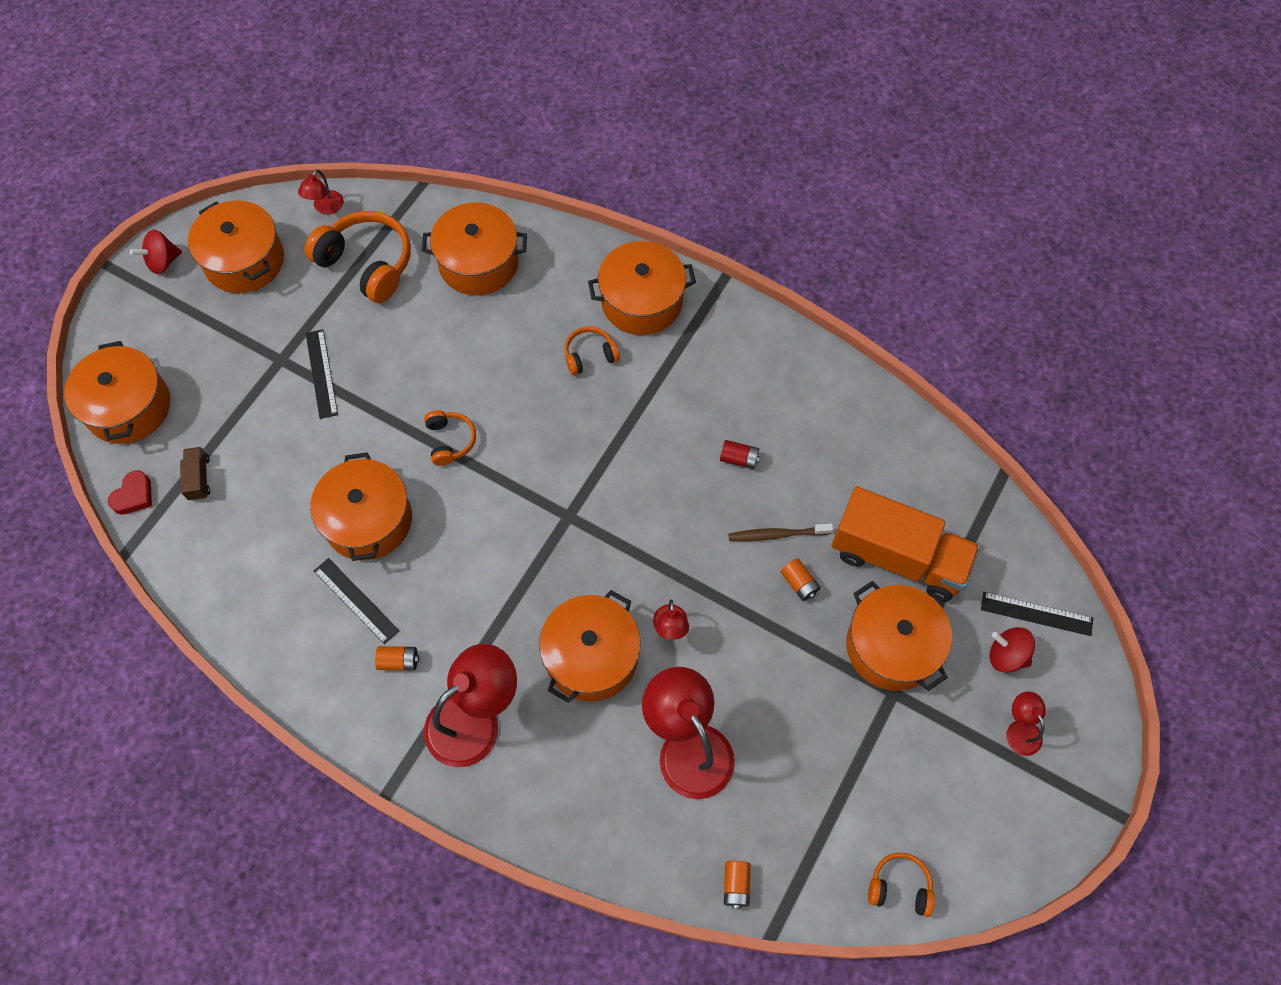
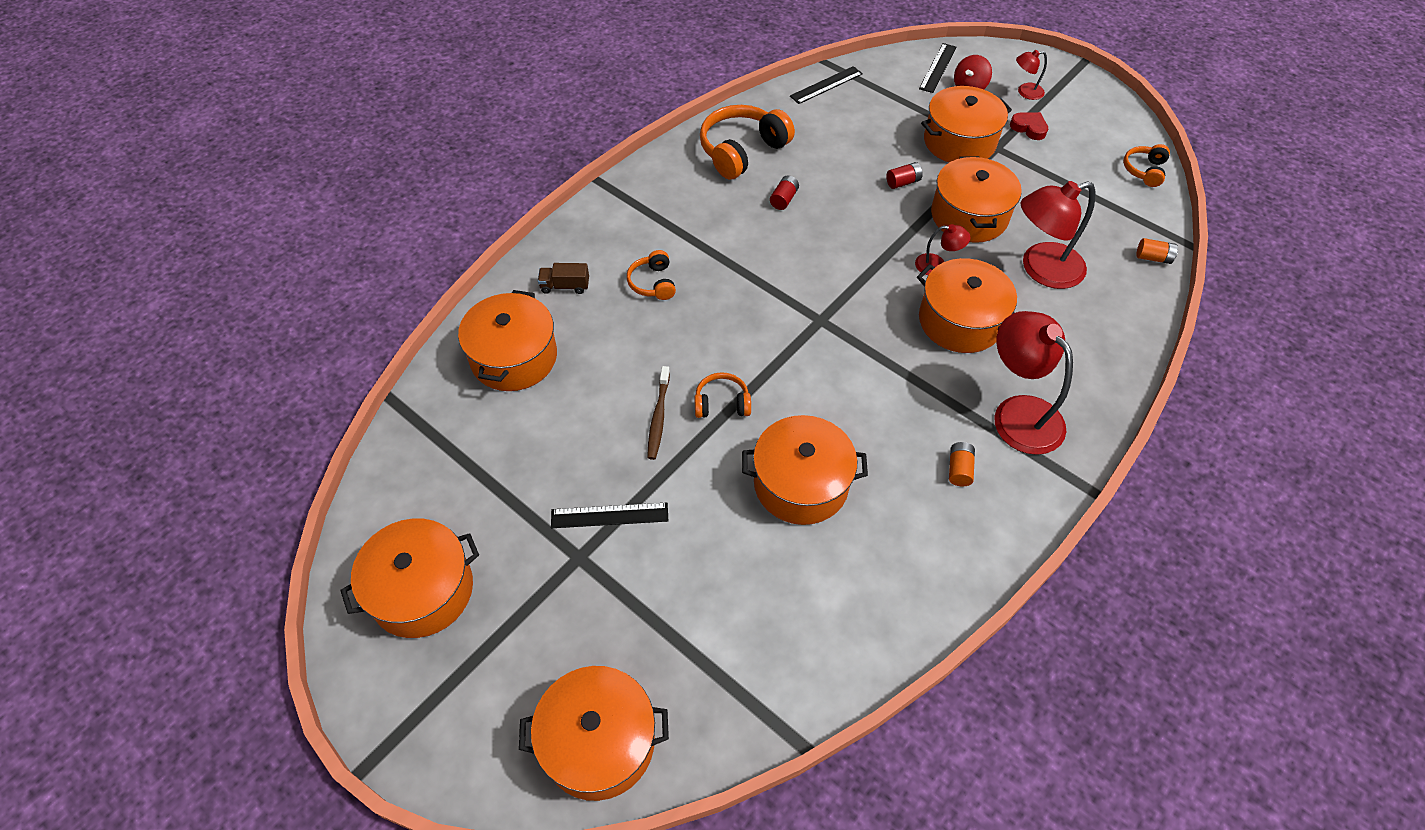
camera: 80 degrees left, 10 degrees down
(134, 496) = (729, 736): red heart -> red heart (1029, 128)
(163, 262) = (385, 692): red spinning top -> none
(199, 478) = (719, 656): brown truck -> brown truck (565, 286)
(325, 208) = (380, 495): red lamp -> none
(356, 600) = (891, 502): black ruler -> black ruler (826, 85)
(367, 264) = (477, 459): orange headphones -> orange headphones (742, 151)
(641, 301) = (604, 238): orange pot -> orange pot (969, 216)
(777, 534) = (858, 188): brown toothbrush -> brown toothbrush (658, 417)
(799, 583) = (903, 182): orange battery -> red battery
(898, 557) = (886, 125): orange truck -> none

